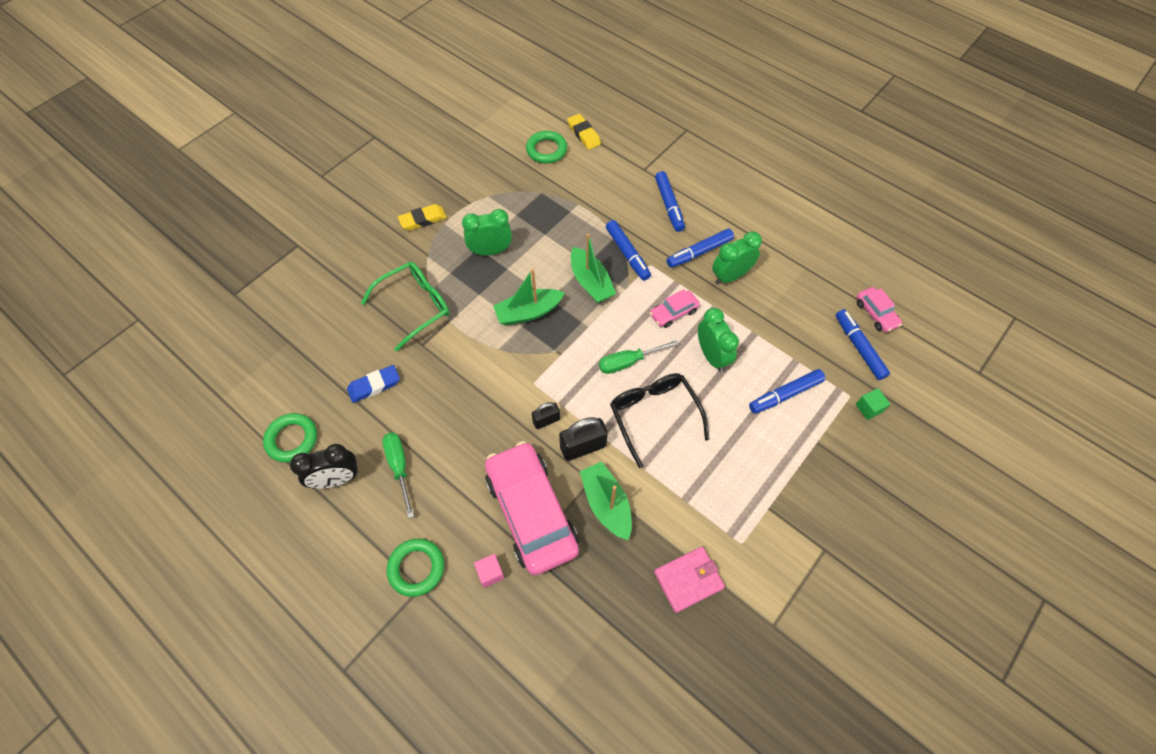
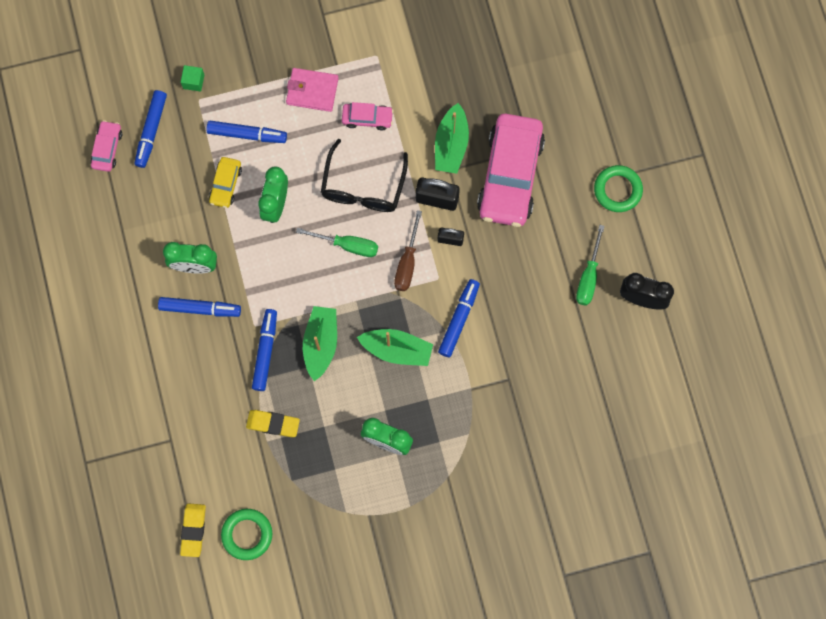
camera: 145 degrees left, 15 degrees up
(292, 439) = (661, 358): green ring -> none
(374, 385) = (570, 365): blue eraser -> none
(415, 306) = (492, 424): green glasses -> none
(423, 220) = (427, 525): yellow eraser -> yellow eraser (273, 424)
(490, 573) = (567, 152): pink cube -> none
(569, 379) = (407, 262): none -> brown screwdriver
(669, 205) = (183, 379): blue marker -> blue marker (459, 319)
(673, 313) = (273, 264): pink car -> pink car (367, 118)
(688, 580) = (433, 58): pink wallet -> pink wallet (312, 91)
(763, 345) = (226, 184): none -> yellow car

